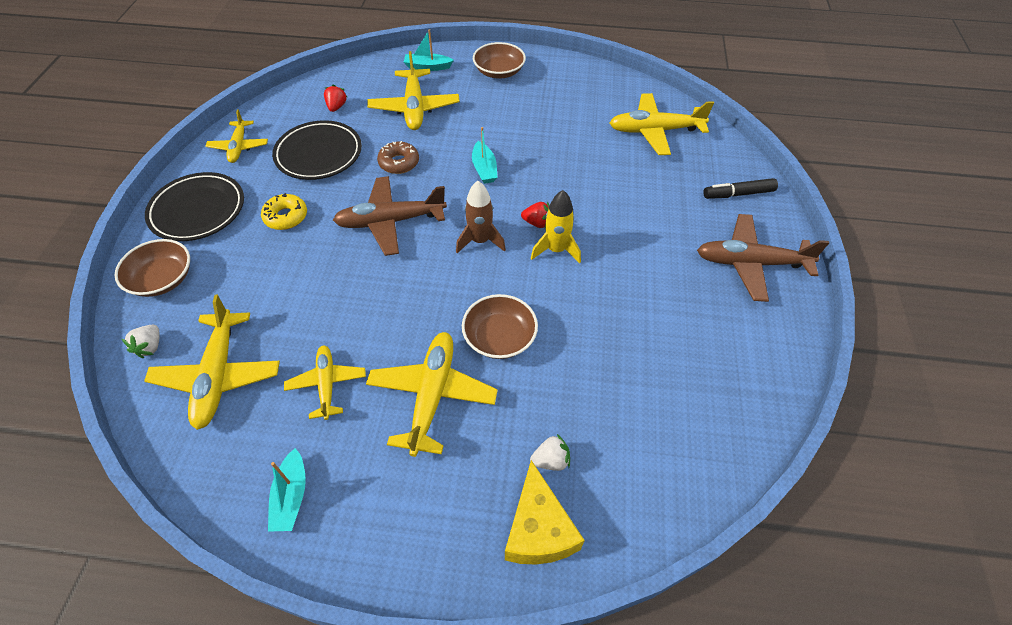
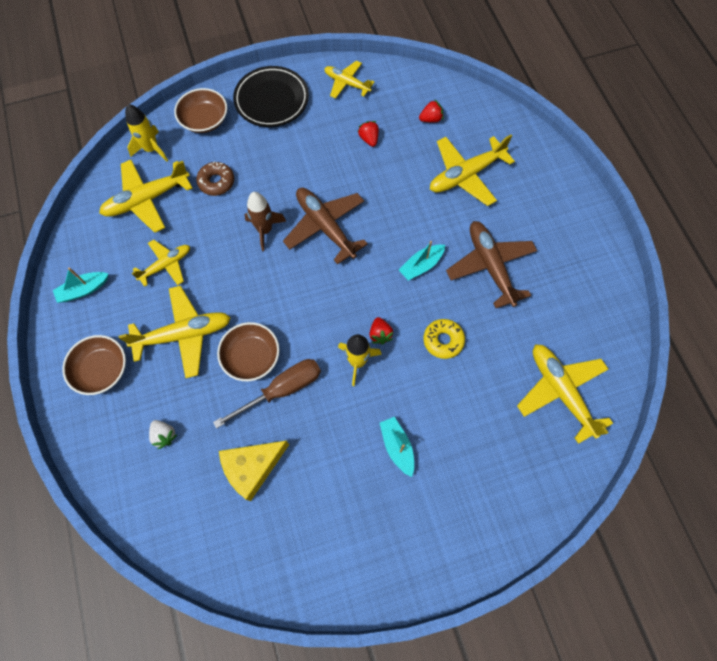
camera: 65 degrees right, 15 degrees up
(150, 347) = (152, 149): white strawberry -> yellow rocket
(239, 147) = (347, 83): yellow plane -> yellow plane turned 60 degrees clockwise
(286, 217) = (294, 156): yellow donut -> yellow donut (443, 340)
(319, 154) = (369, 139): black plate -> red strawberry
(399, 163) = (392, 199): brown donut -> brown donut (216, 182)
(427, 67) = (528, 157): turquoise boat -> turquoise boat (397, 447)
(480, 241) = (338, 300): brown rocket -> brown rocket (265, 230)
(499, 72) = (560, 217): brown bowl -> brown bowl (102, 369)
(538, 529) = (112, 447): yellow cheese -> yellow cheese (252, 467)
(553, 323) = (282, 390): none -> brown screwdriver
(738, 194) = (513, 499): black marker -> none
(750, 263) = (425, 534): brown plane -> brown plane (490, 266)

